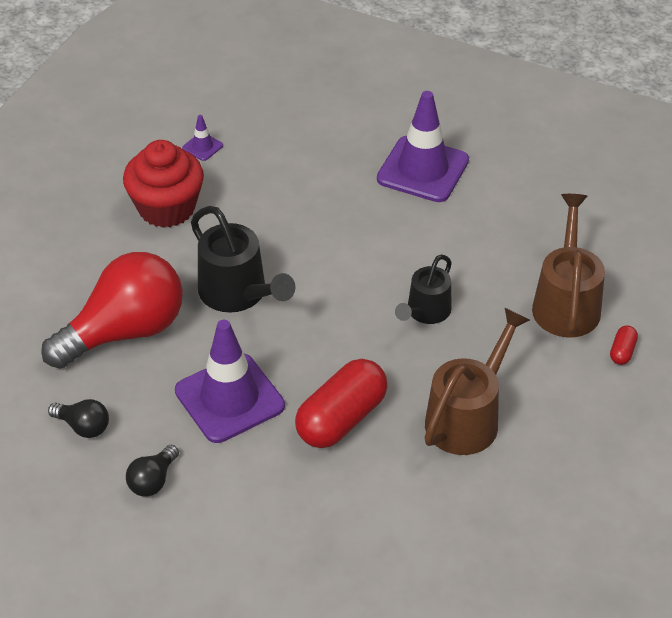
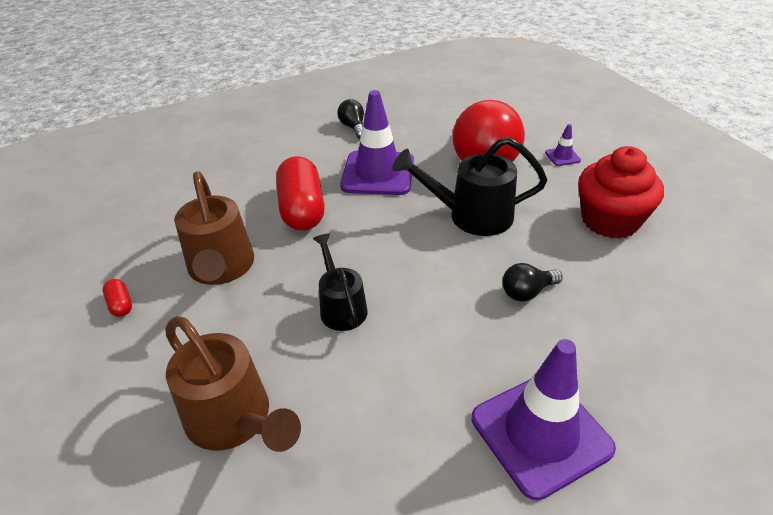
camera: 130 degrees right, 5 degrees down
(83, 427) = (420, 120): black light bulb -> black light bulb (527, 292)
(202, 147) = (693, 275): purple traffic cone -> purple traffic cone (562, 156)
(622, 352) = (135, 418): red capsule -> red capsule (120, 305)

